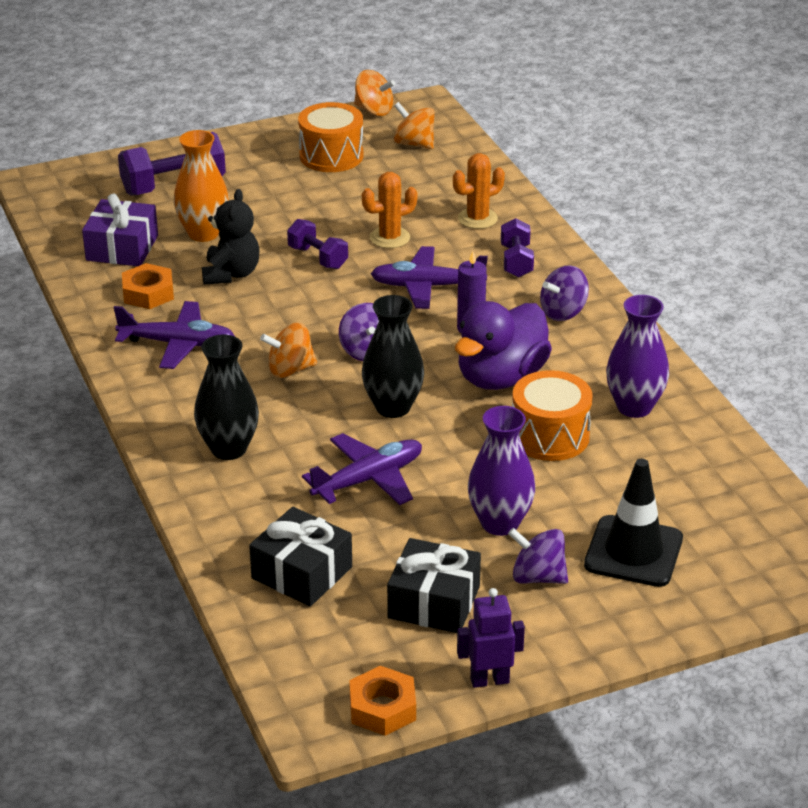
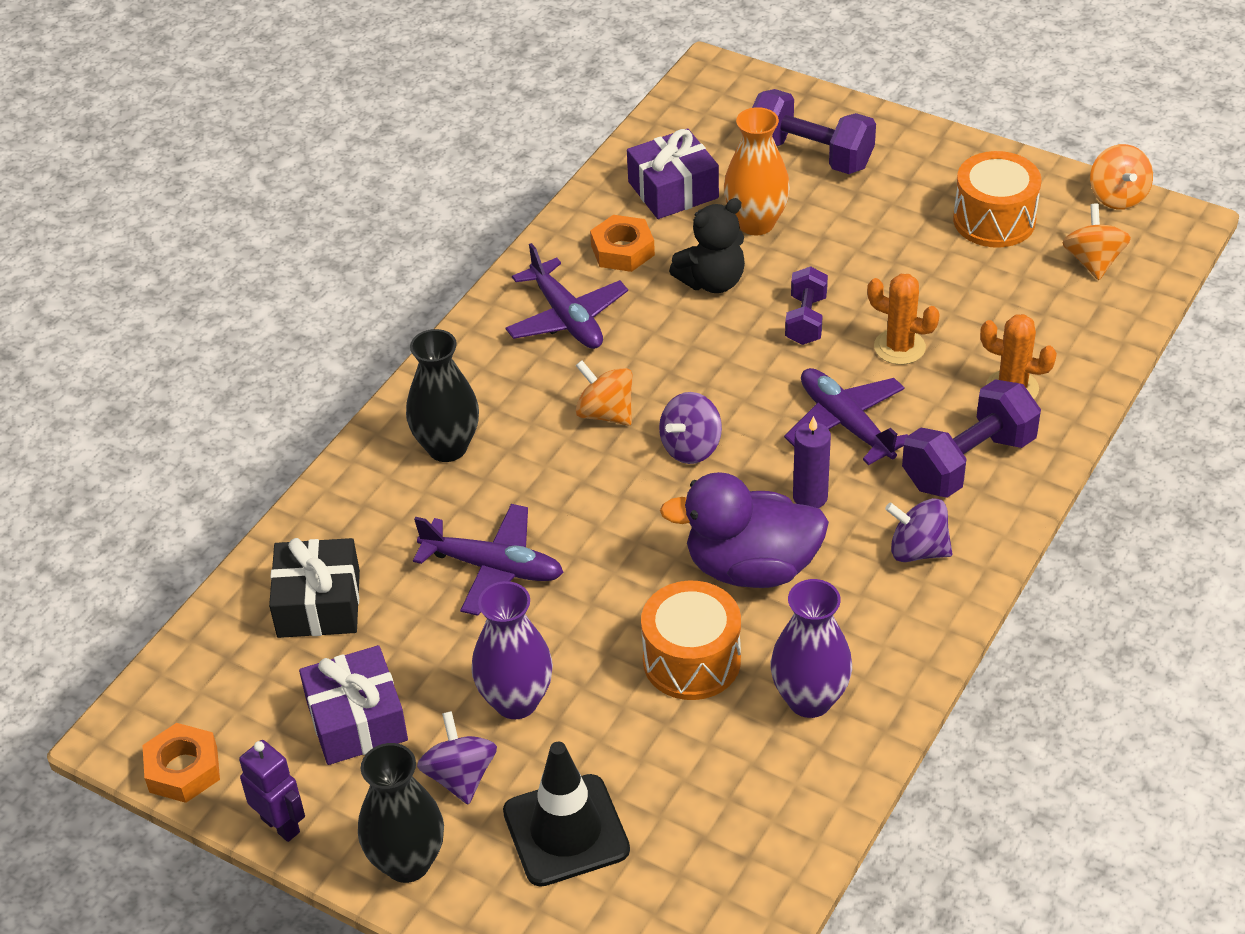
camera: 55 degrees right, 10 degrees up
(393, 407) = (620, 518): black vase -> black vase (407, 862)
(434, 602) = (356, 720): black gift -> purple gift
(516, 261) = (968, 462): purple dumbbell -> purple dumbbell, size x1.64

